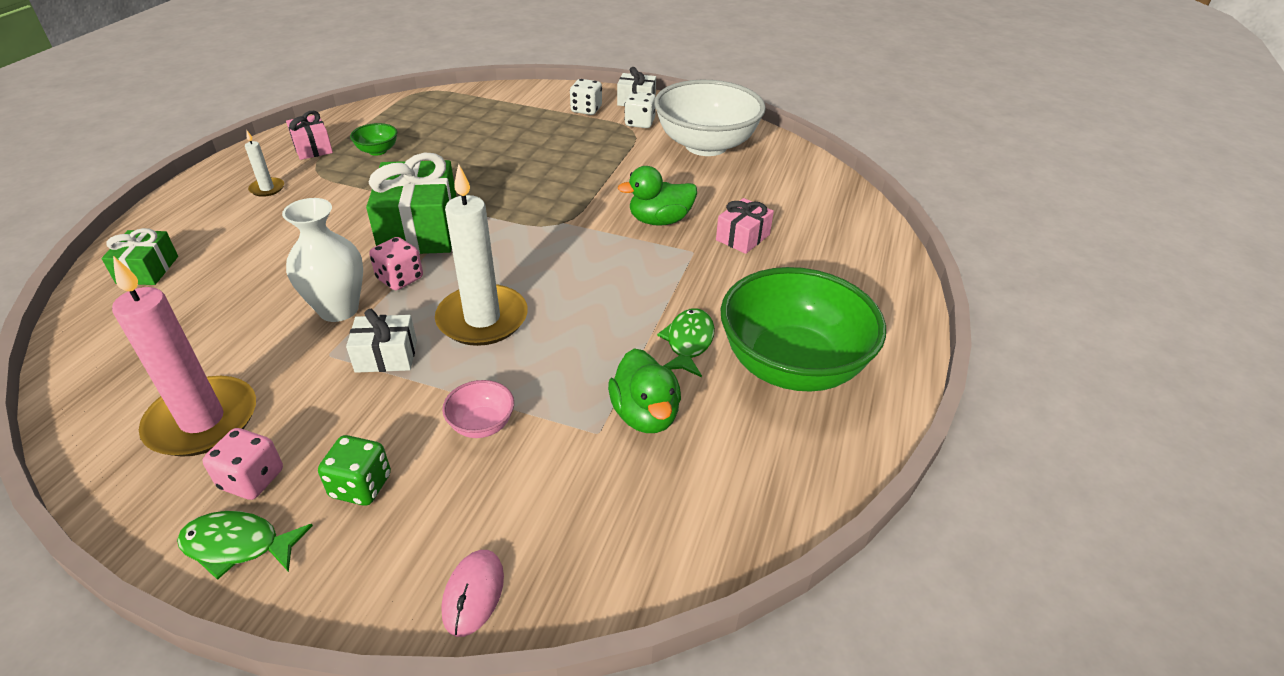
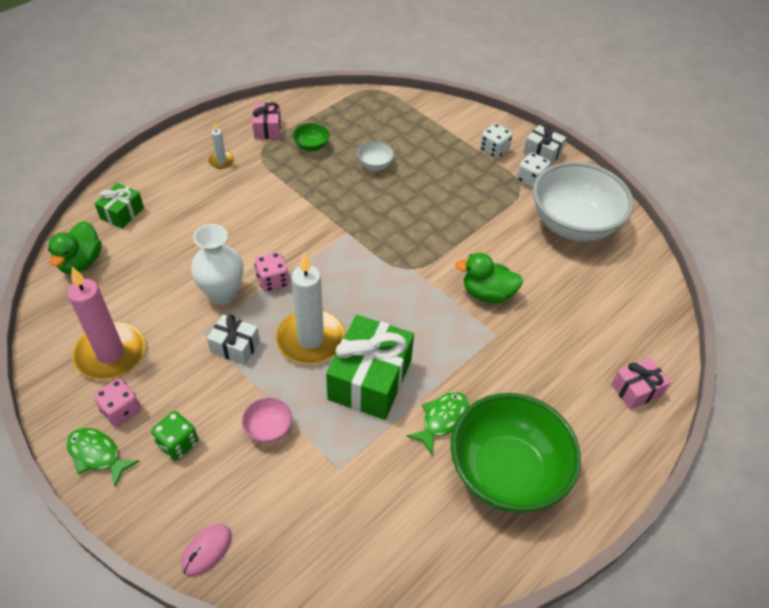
camera: 25 degrees right, 10 degrees up
(420, 230) = (306, 239): green gift -> green gift (370, 380)
(463, 149) = (375, 165): none -> white bowl
(645, 415) = (377, 468): green duck -> green duck (81, 262)
(743, 237) = (544, 335): pink gift -> pink gift (636, 390)

